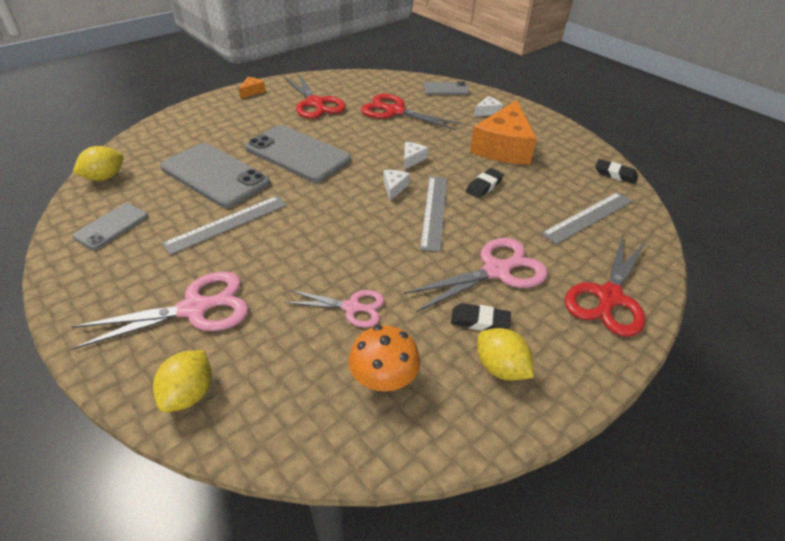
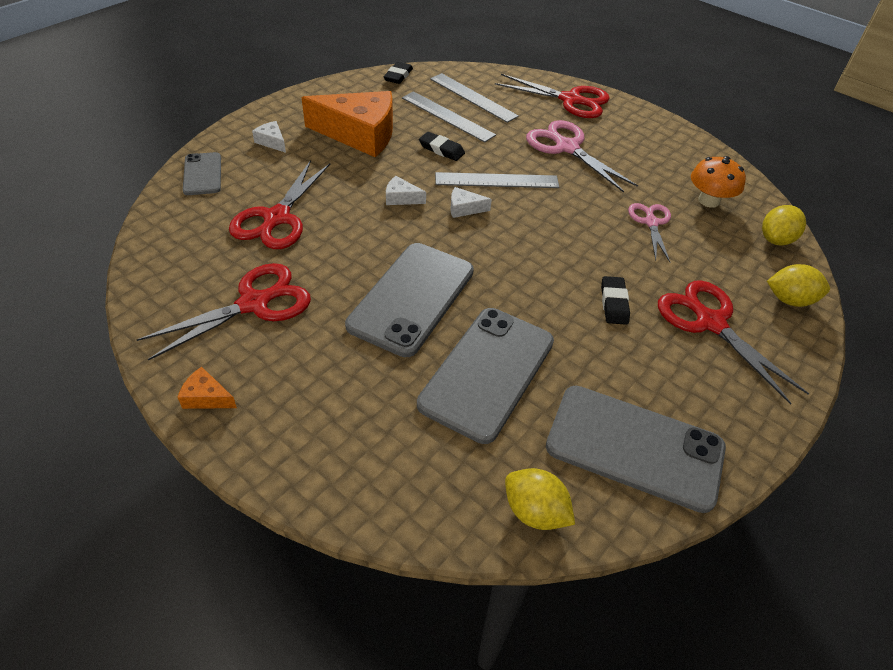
camera: 100 degrees left, 5 degrees up
(111, 226) = (634, 447): grey phone -> grey phone, size x1.87
(195, 308) = (710, 322): pink scissors -> red scissors
(227, 224) = (580, 332): grey ruler -> grey ruler (447, 116)
(480, 321) = (627, 157): black eraser -> black eraser (614, 303)
(500, 368) = (665, 150): yellow lemon -> yellow lemon (775, 239)

